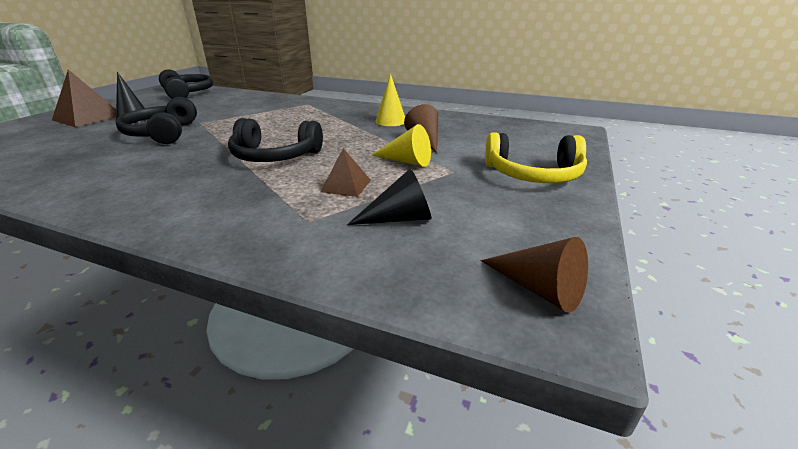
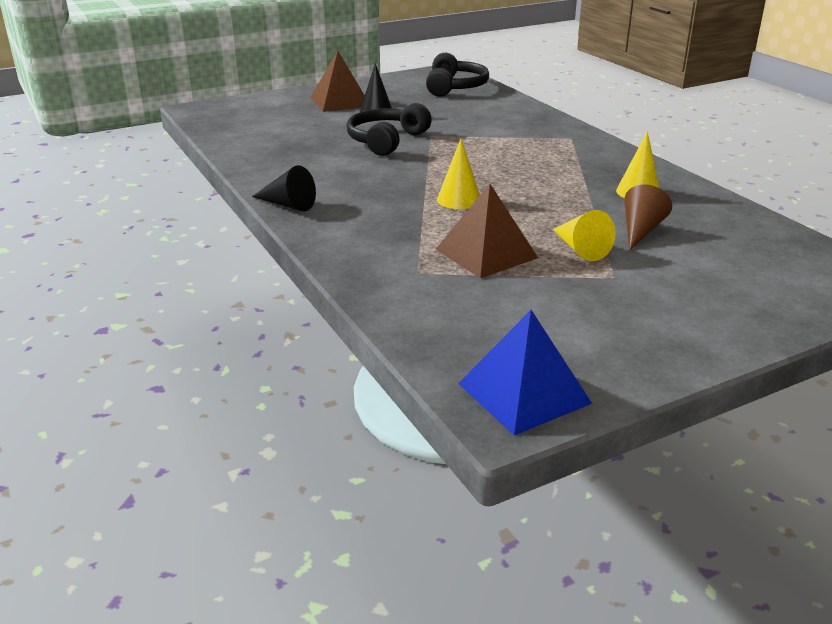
camera: 40 degrees right, 0 degrees up
(275, 156) = (459, 200): black headphones -> yellow cone
(346, 185) = (486, 253): brown pyramid -> brown pyramid, size x1.73
(399, 218) = (493, 300): black cone -> black cone (288, 205)
(533, 174) = (701, 313): yellow headphones -> none
(539, 288) = (524, 393): brown cone -> blue pyramid

